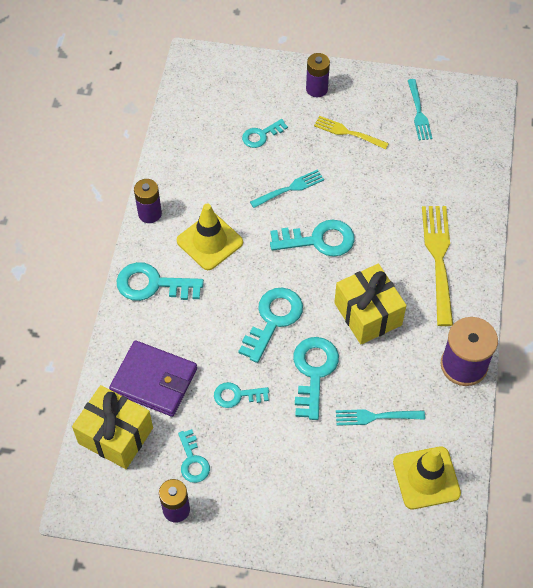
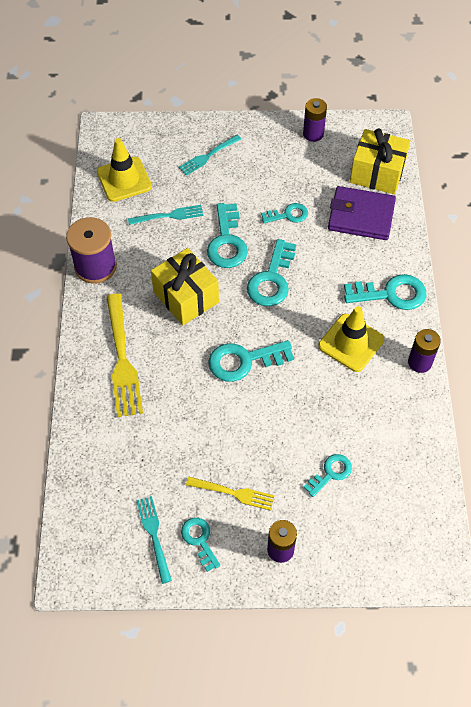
camera: 170 degrees right, 0 degrees up
(193, 461) = (310, 165): turquoise key -> turquoise key (199, 540)
(289, 189) = (285, 412): turquoise fork -> turquoise fork (208, 156)

